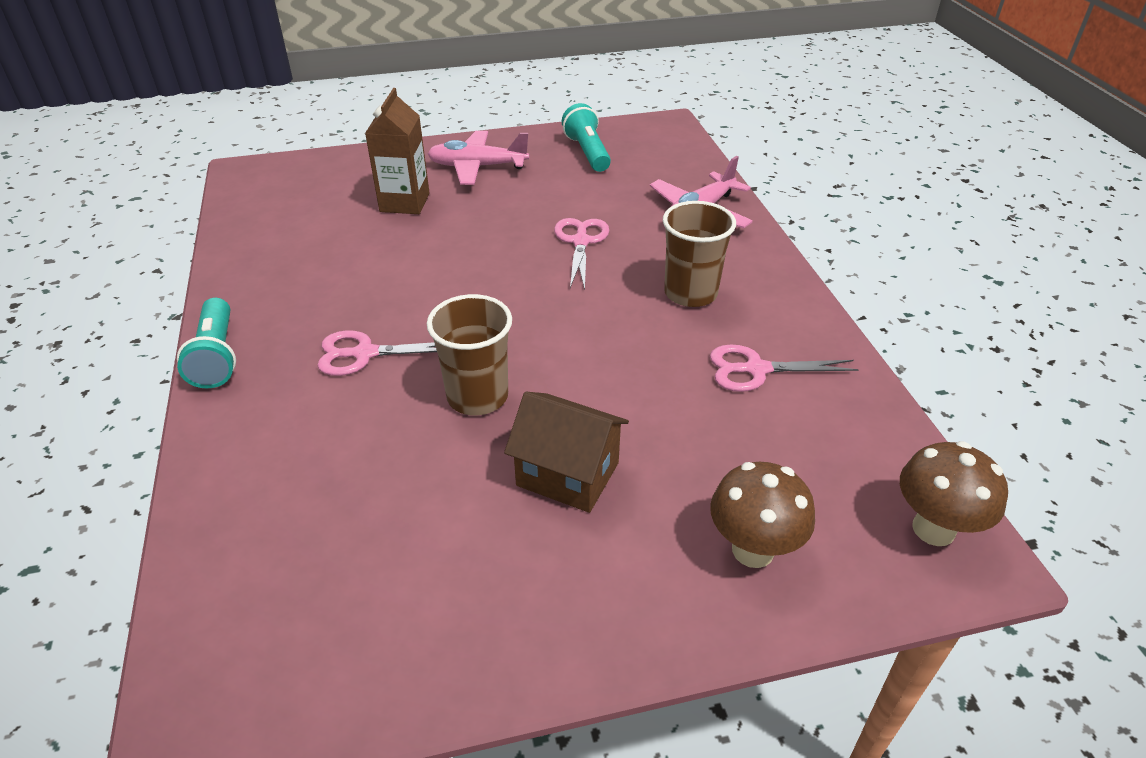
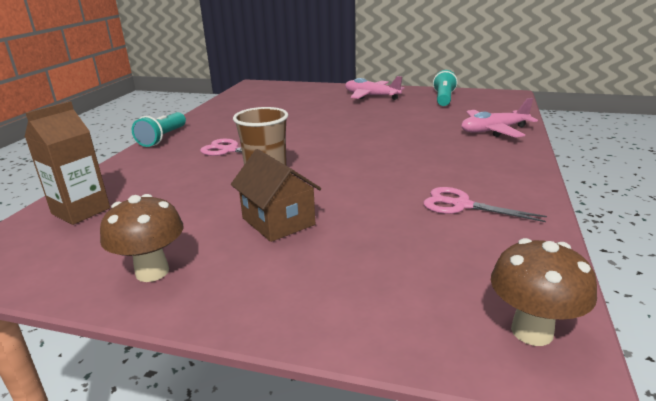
camera: 30 degrees right, 15 degrees down
(404, 202) = (317, 103): brown carton -> brown carton (81, 211)
(581, 242) = (400, 131): pink scissors -> none
(690, 293) = (449, 162): brown cup -> none
(753, 550) = (360, 294): brown mushroom -> brown mushroom (152, 272)

